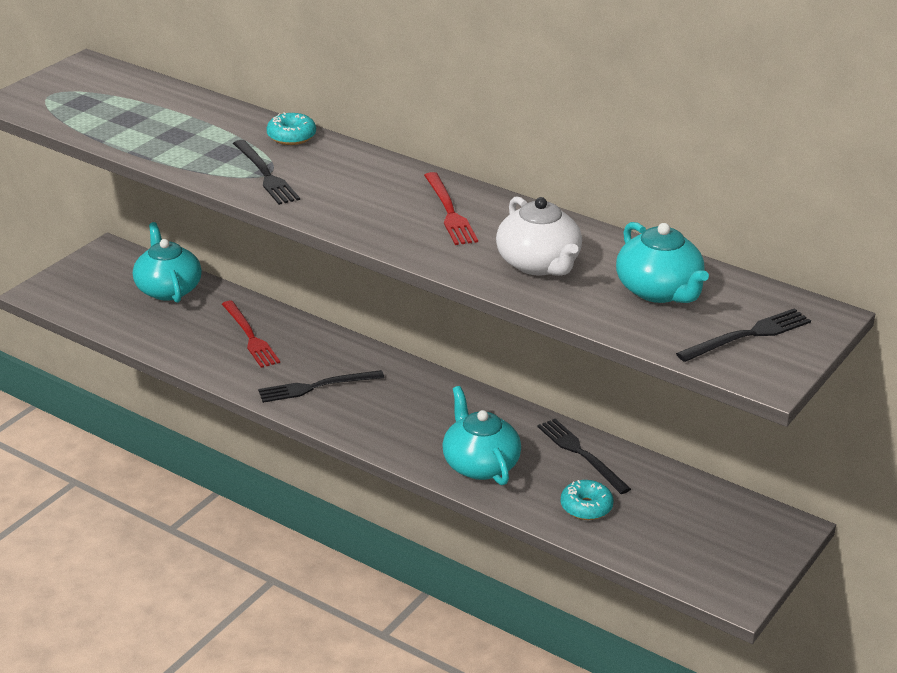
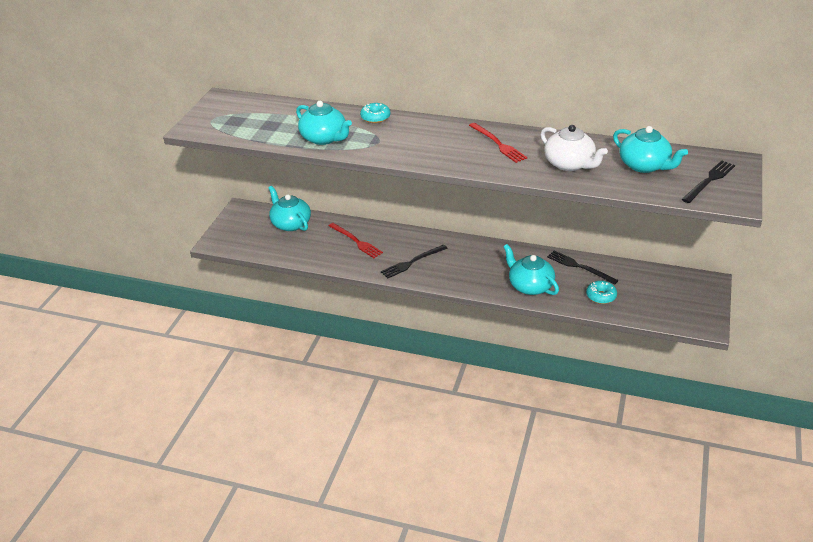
camera: 15 degrees left, 5 degrees up
(192, 152) = (324, 138): none -> turquoise teapot
(265, 174) = (377, 143): black fork -> none

